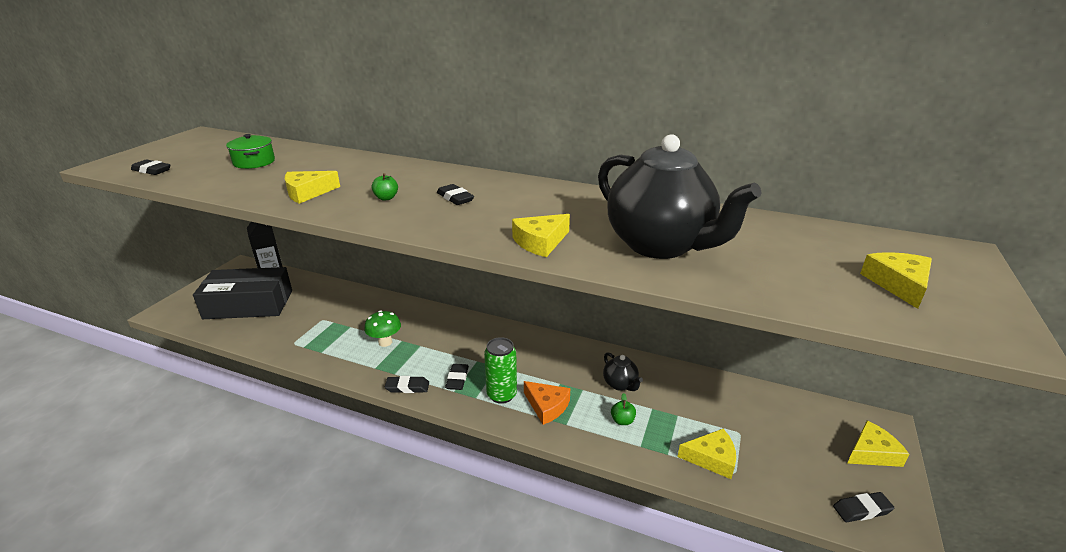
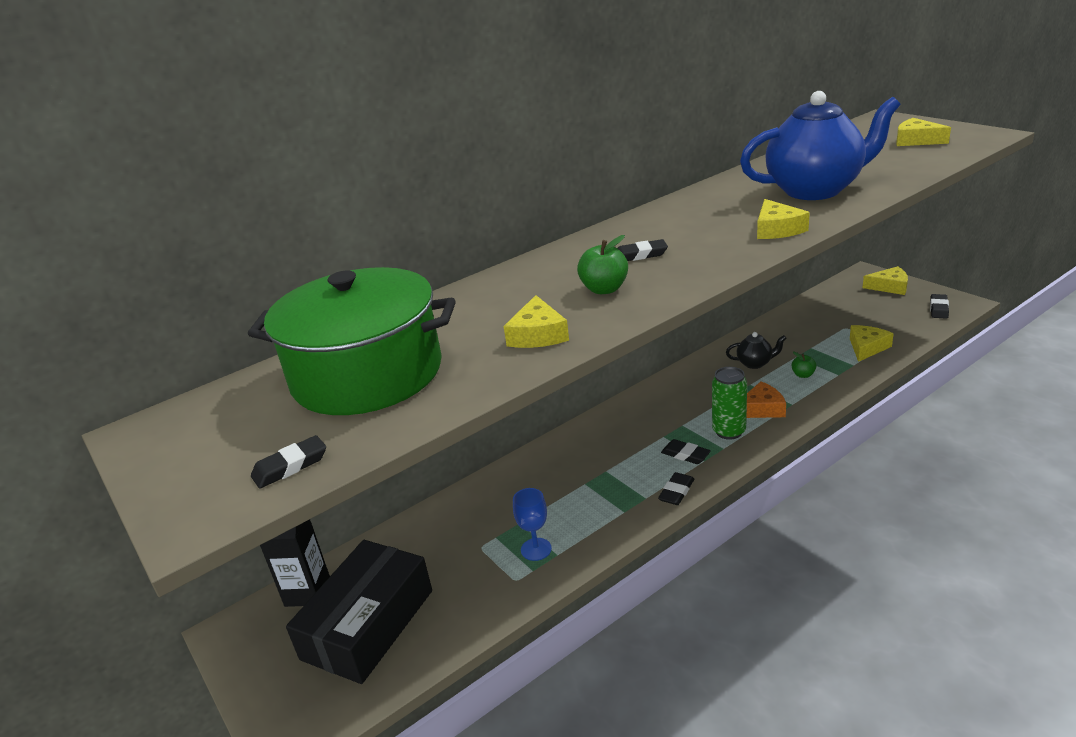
camera: 55 degrees left, 0 degrees up
(254, 162) = (367, 374): green pot -> green pot, size x2.44
(325, 342) = (536, 549): none -> blue goblet
(385, 342) = (578, 497): green mushroom -> none
(386, 198) = (604, 289): green apple -> green apple, size x1.60
(660, 245) = (815, 190): black teapot -> blue teapot
(872, 453) = (889, 287): yellow cheese -> yellow cheese turned 90 degrees clockwise

